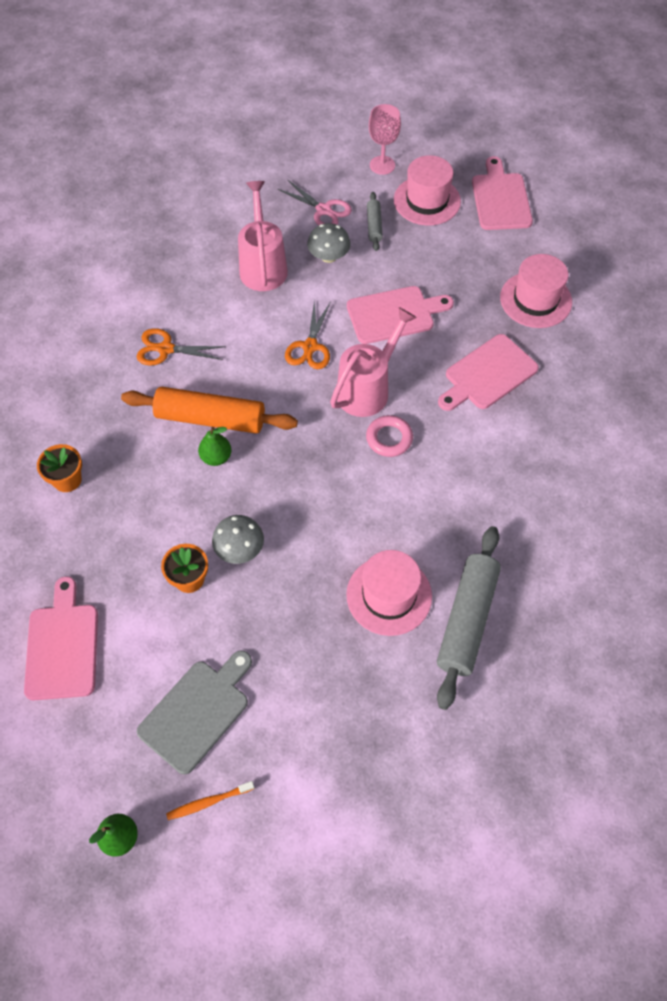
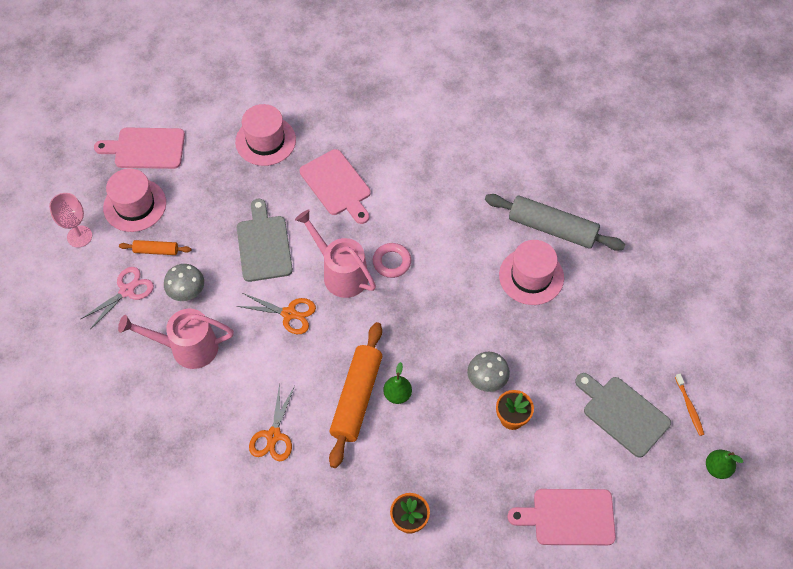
camera: 85 degrees left, 0 degrees up
(374, 225) = (156, 250): grey rolling pin -> orange rolling pin
(394, 314) = (264, 245): pink cutting board -> grey cutting board

